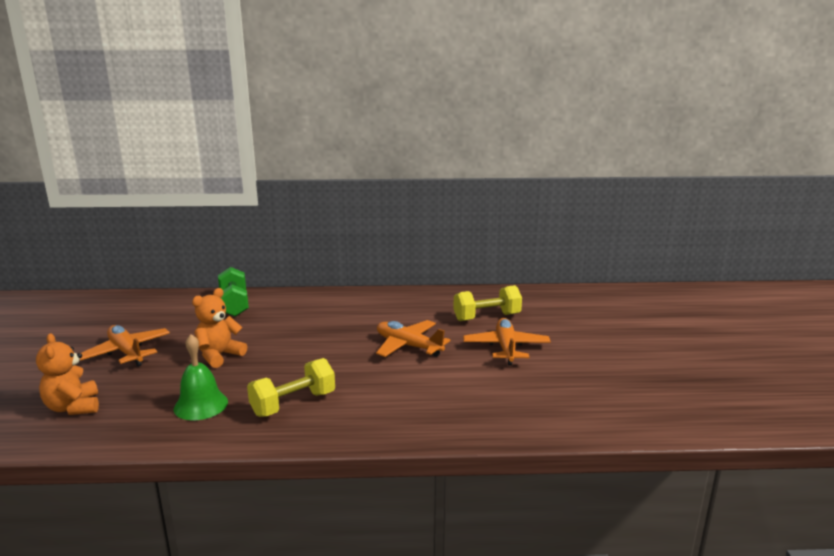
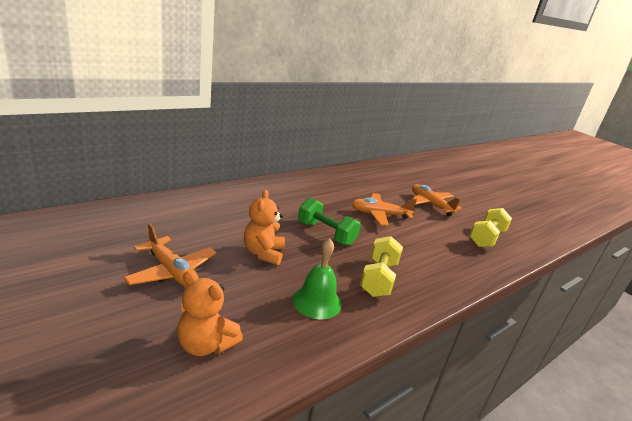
camera: 40 degrees left, 5 degrees up
(127, 352) = (172, 271): orange plane -> orange plane turned 150 degrees counterclockwise
(234, 304) = (205, 204): green dumbbell -> green dumbbell (326, 233)
(486, 317) = (390, 185): yellow dumbbell -> yellow dumbbell (486, 238)

